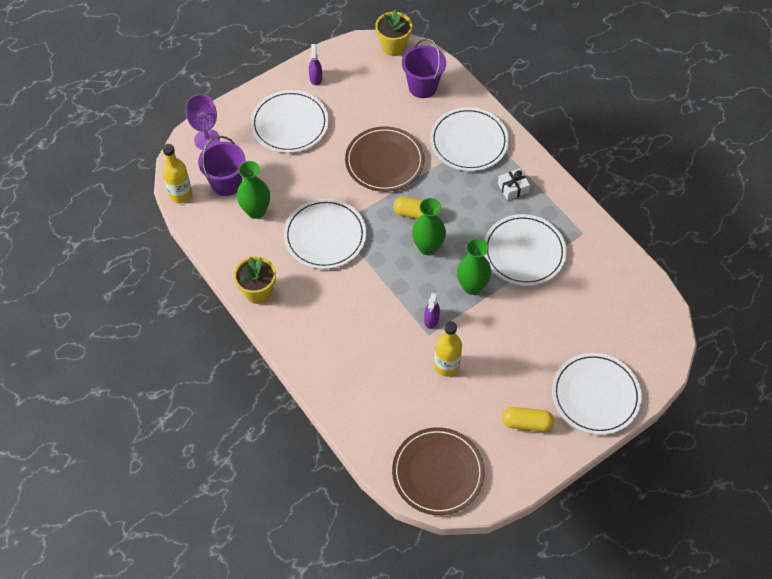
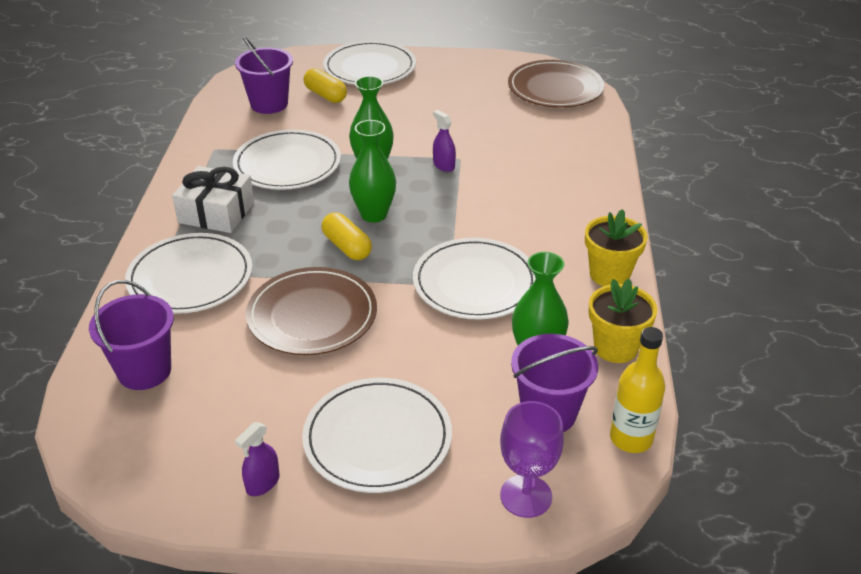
camera: 140 degrees left, 20 degrees down
(393, 47) = (96, 454): yellow flower pot -> yellow flower pot (615, 347)
(431, 319) = (443, 165): purple spray bottle -> purple spray bottle turned 90 degrees counterclockwise
(446, 366) = (470, 134): yellow bottle -> none
(513, 188) = (216, 212): white gift -> white gift, size x1.71
(527, 423) = (446, 79): yellow capsule -> yellow capsule (325, 95)
(608, 299) = (269, 104): none -> purple bucket

